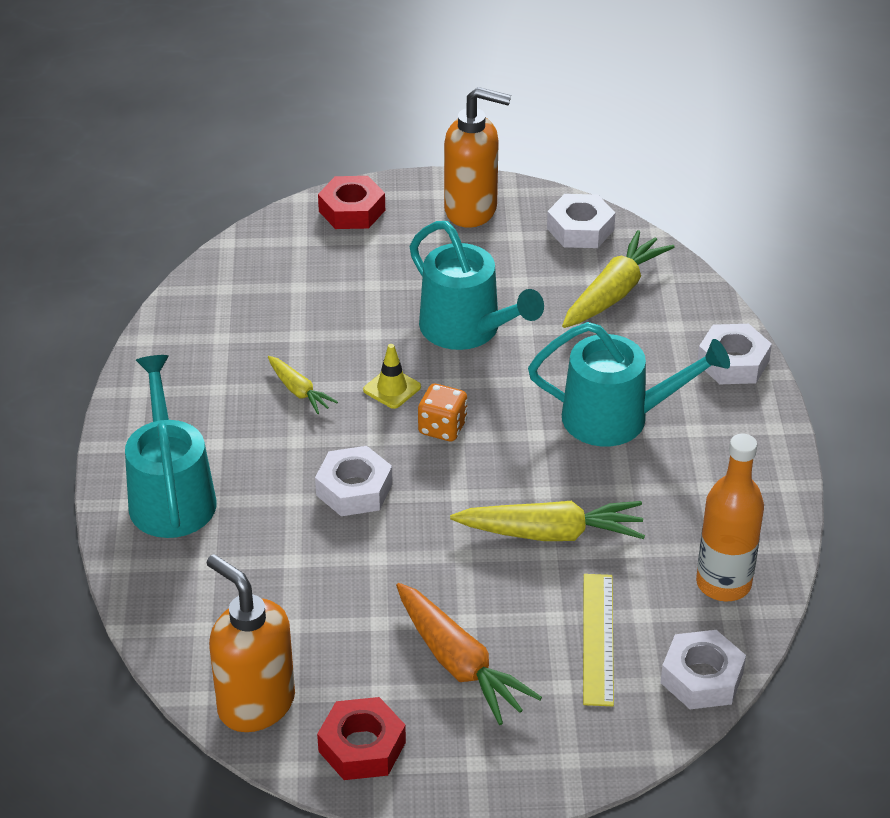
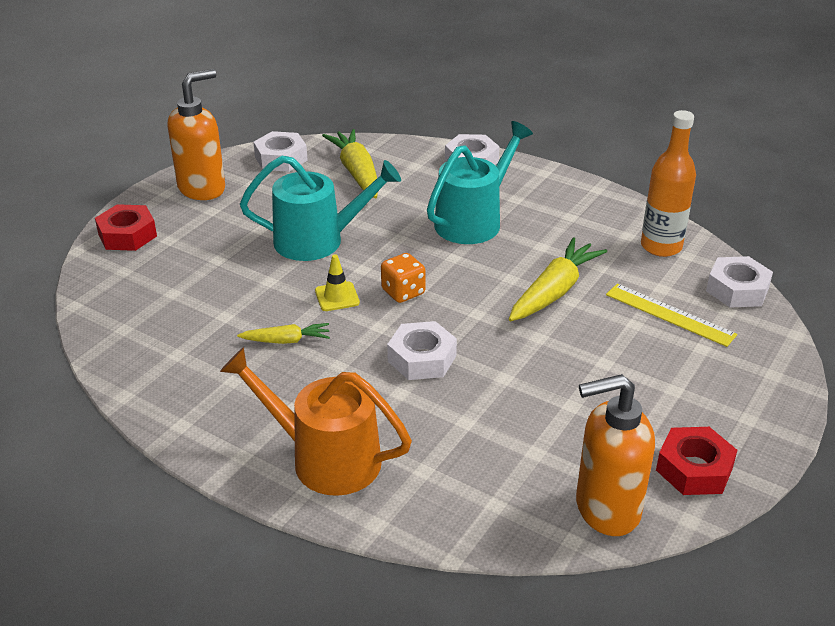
camera: 55 degrees left, 5 degrees down
(171, 496) = (326, 458): turquoise watering can -> orange watering can
(459, 663) = (645, 385): orange carrot -> none

